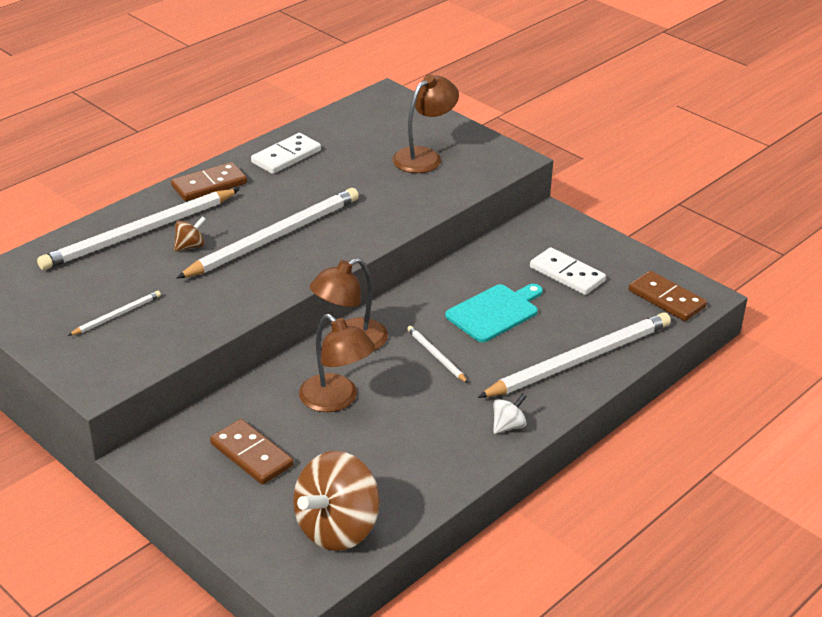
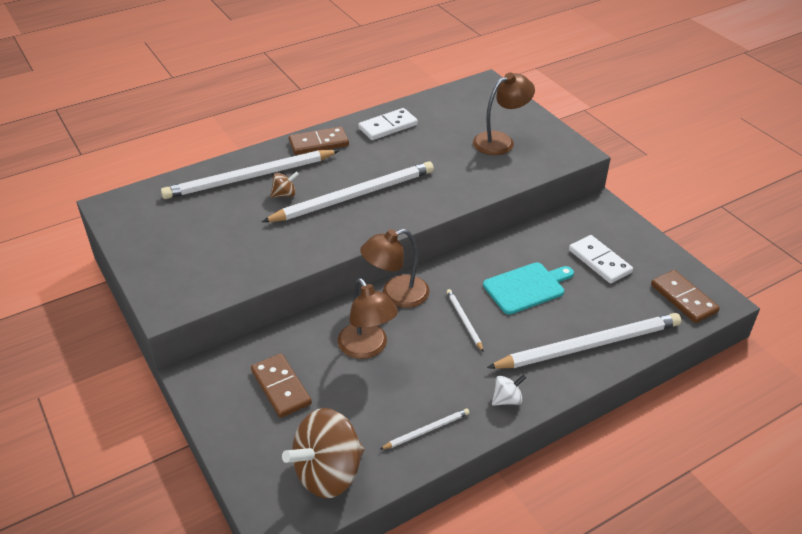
camera: 15 degrees right, 5 degrees up
(117, 315) = (205, 247): white pencil -> white pencil (426, 430)

